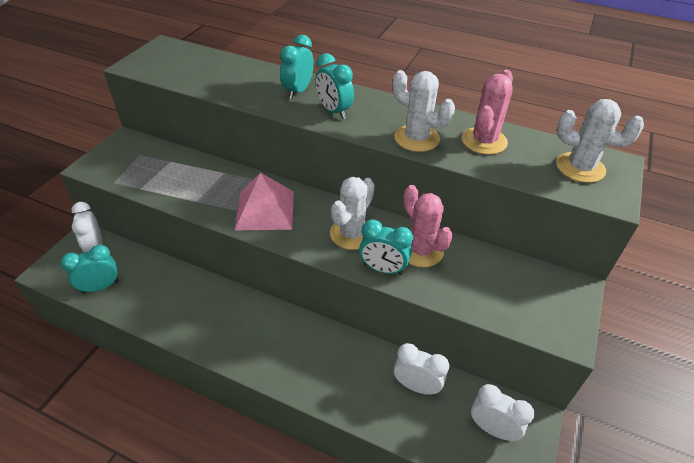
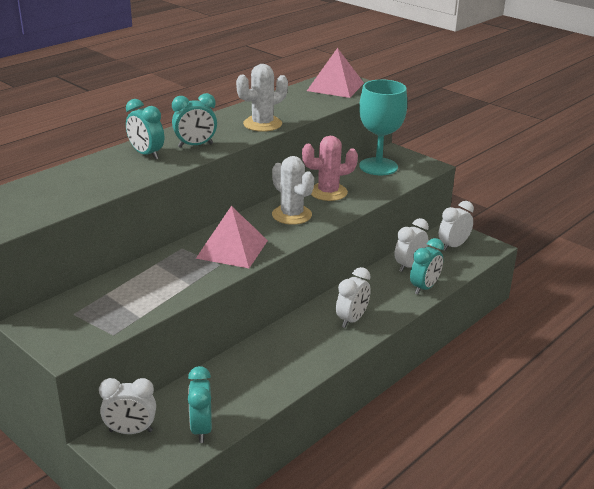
camera: 70 degrees left, 15 degrees down
(284, 353) = (352, 320): none -> white clock
(383, 269) = (338, 210): turquoise clock -> turquoise clock (424, 288)
(484, 141) = (284, 104): pink cactus -> none
(520, 281) = (378, 166): none -> turquoise goblet
(580, 167) = (335, 86): white cactus -> pink pyramid

